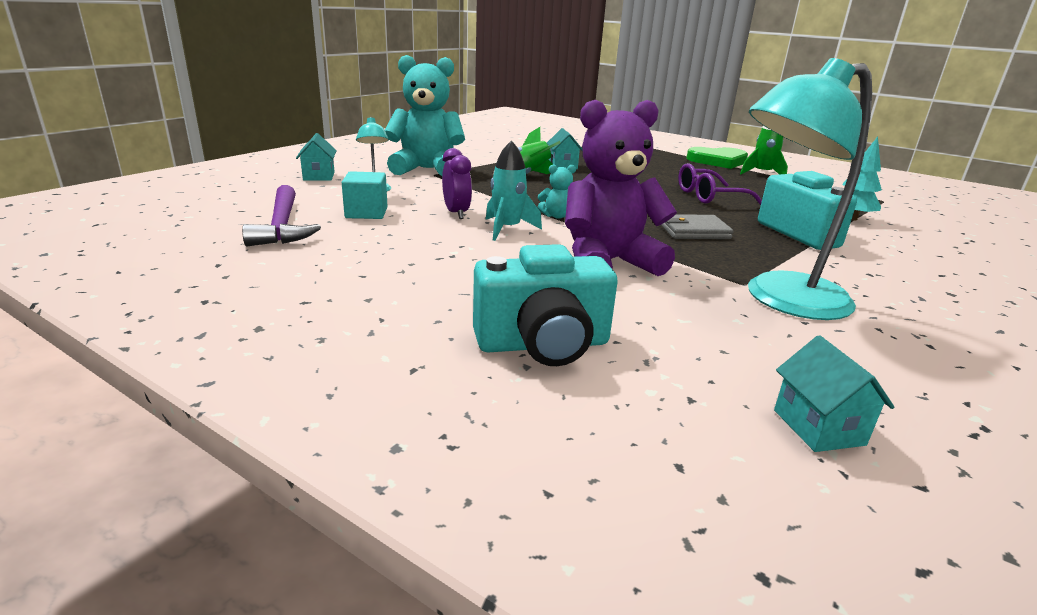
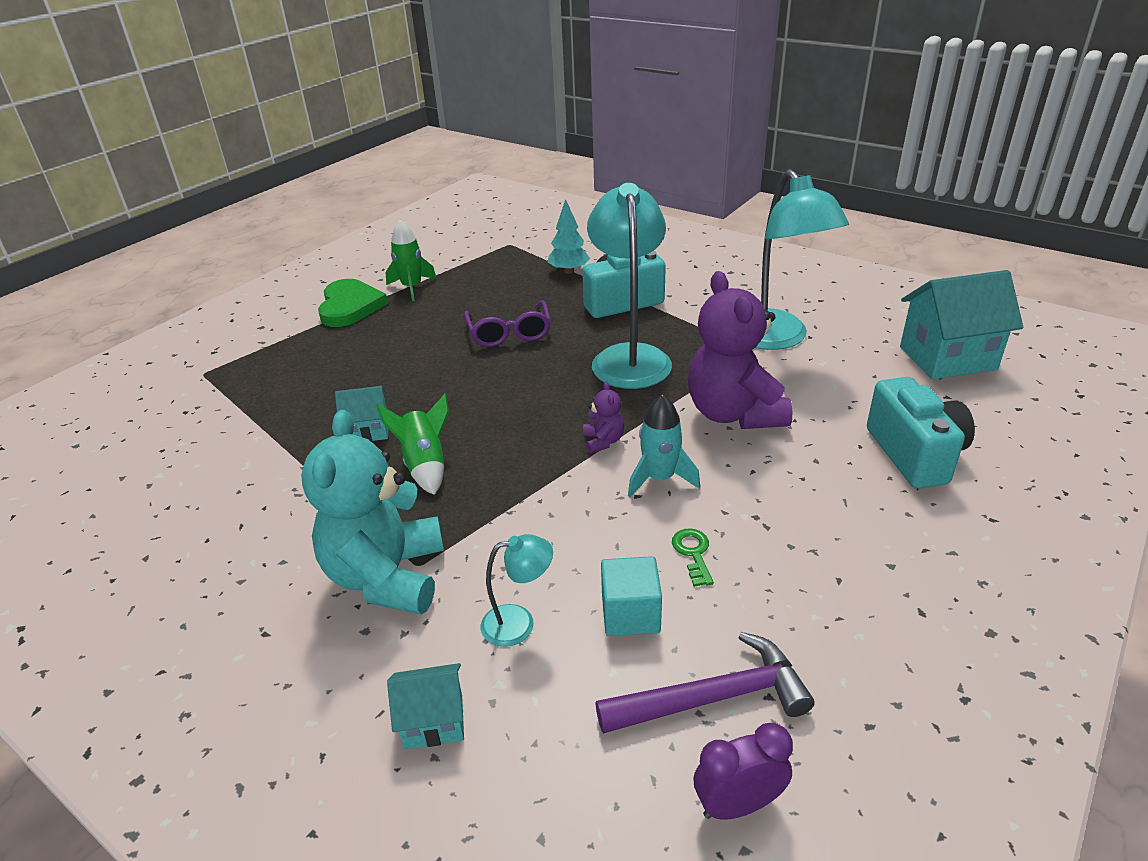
camera: 85 degrees left, 10 degrees up
(416, 232) = (693, 553): none -> green key
(456, 213) = (612, 523): purple clock -> purple clock (738, 804)
(556, 216) = (603, 441): turquoise teddy bear -> purple teddy bear
(694, 231) = (629, 357): grey wallet -> turquoise lamp
(818, 427) = (947, 358): turquoise house -> turquoise house, size x1.91

